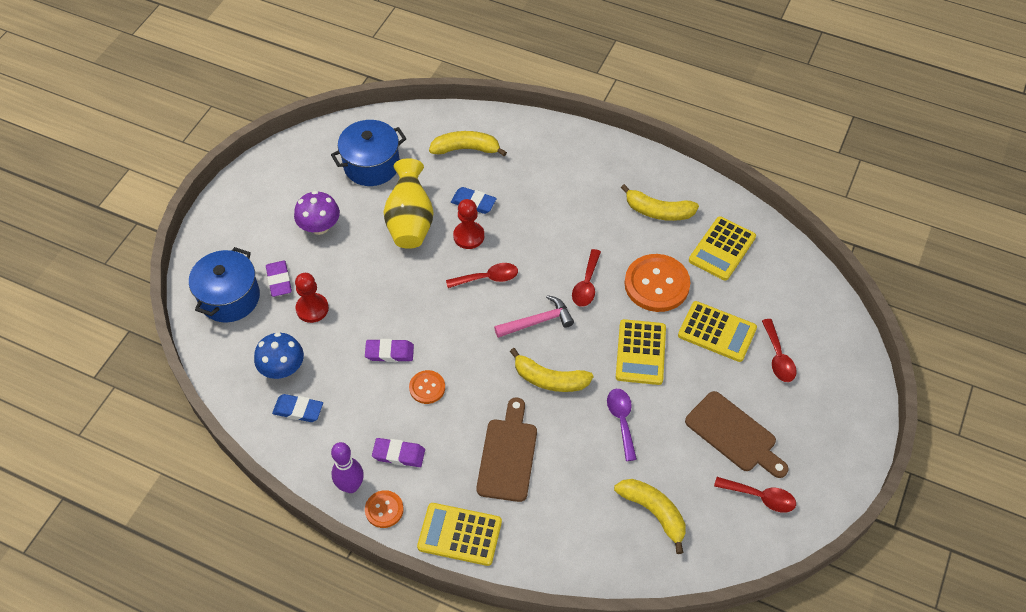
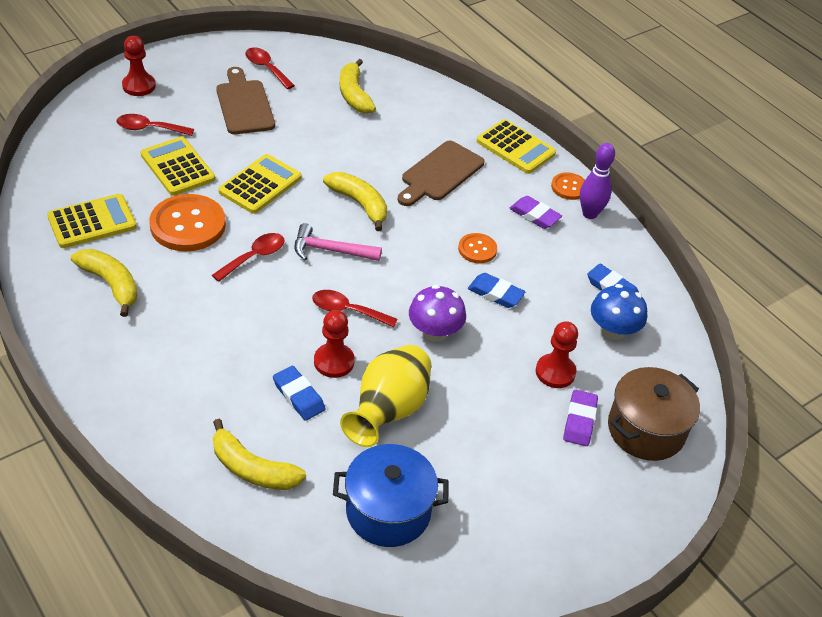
camera: 155 degrees left, 10 degrees down
(229, 298) = (646, 430): blue pot -> brown pot
(320, 226) = (500, 461): purple mushroom -> purple mushroom (434, 332)
(389, 352) = (495, 293): purple eraser -> blue eraser
(621, 420) = (324, 151): purple spoon -> none
(778, 357) = (149, 128): red spoon -> red spoon turned 105 degrees counterclockwise
(838, 400) = (139, 86): none -> red pawn

